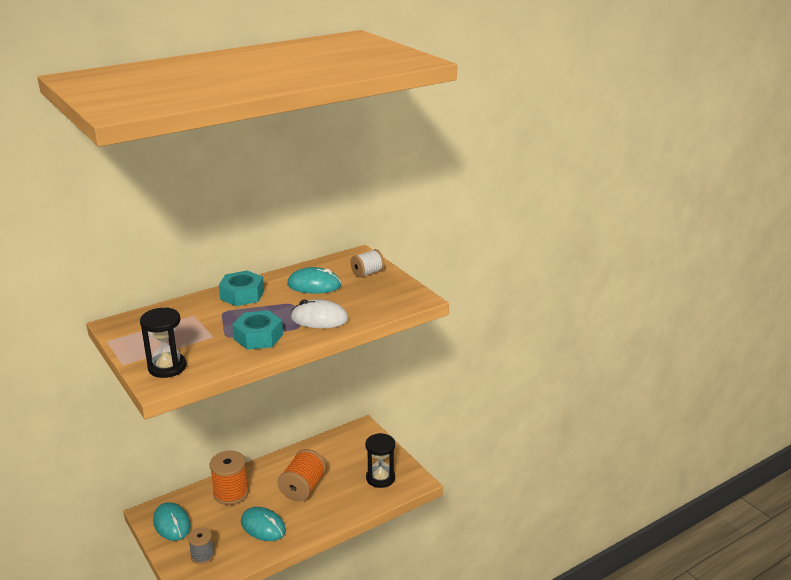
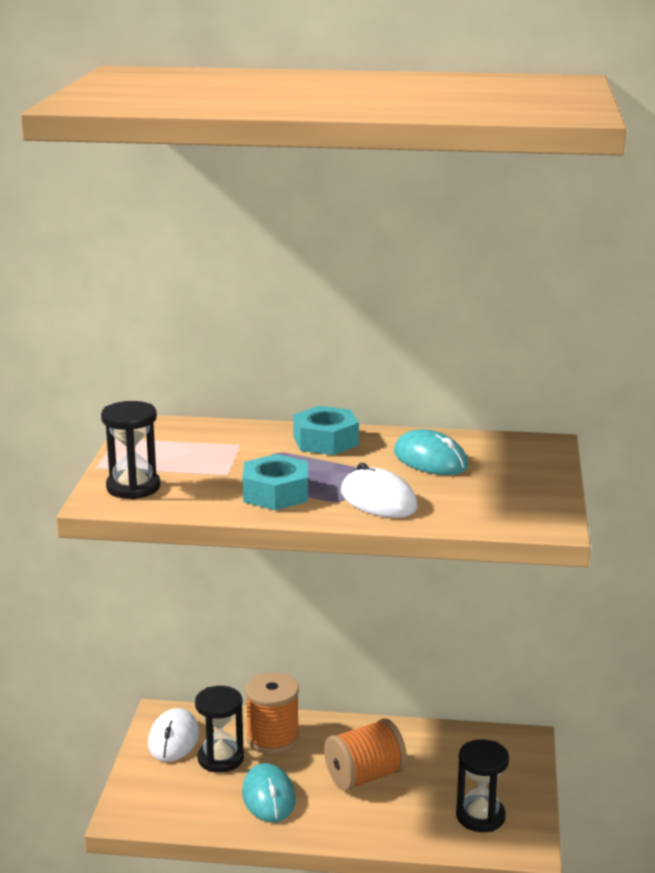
camera: 40 degrees right, 5 degrees down
(172, 524) = (173, 739): turquoise mouse -> white mouse
(202, 555) = (168, 793): grey spool -> none
(212, 520) = (220, 758): none -> black hourglass
(367, 273) = (524, 469): white spool -> none

